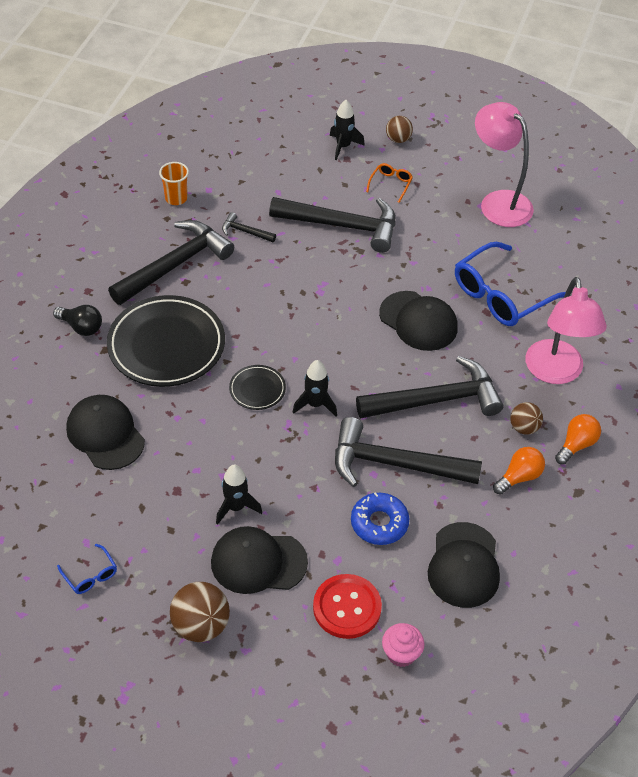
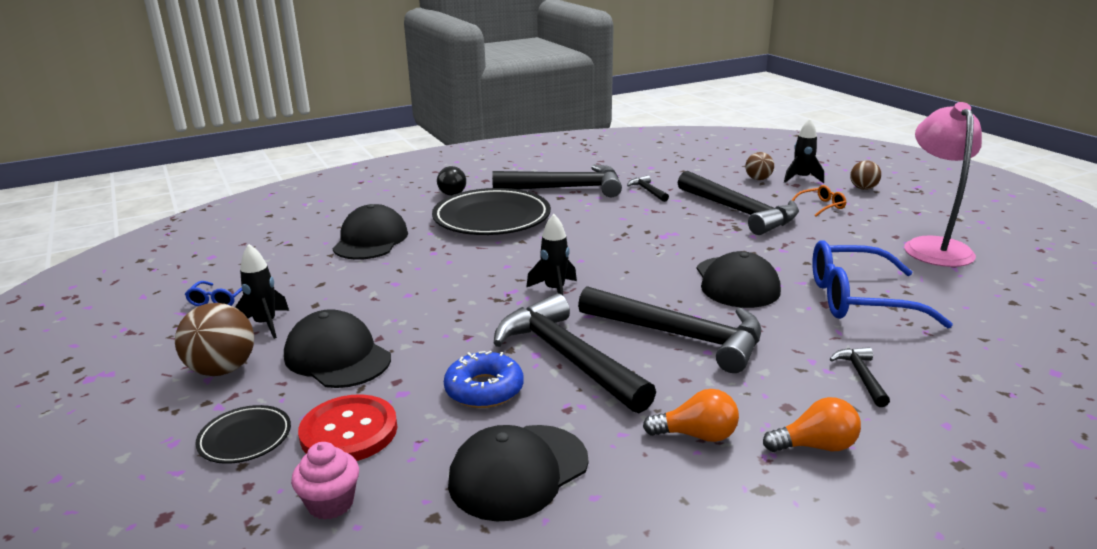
camera: 45 degrees right, 25 degrees down
(176, 198) = (618, 164): orange cup -> none
(236, 507) = (383, 316): black rocket -> black rocket (265, 324)
(257, 389) = (520, 263): black plate -> black plate (245, 438)
(524, 427) = (759, 399): brown ball -> brown ball (758, 179)
(556, 372) = (861, 376): pink lamp -> black hammer

